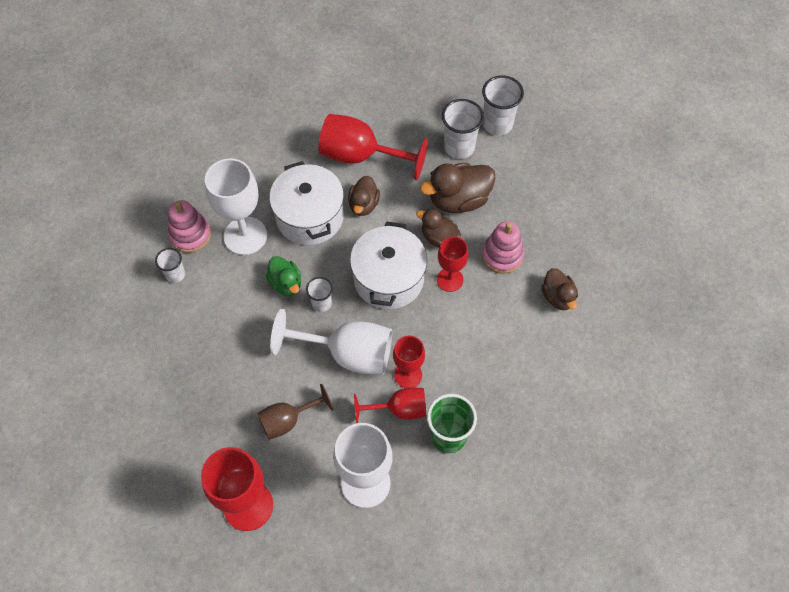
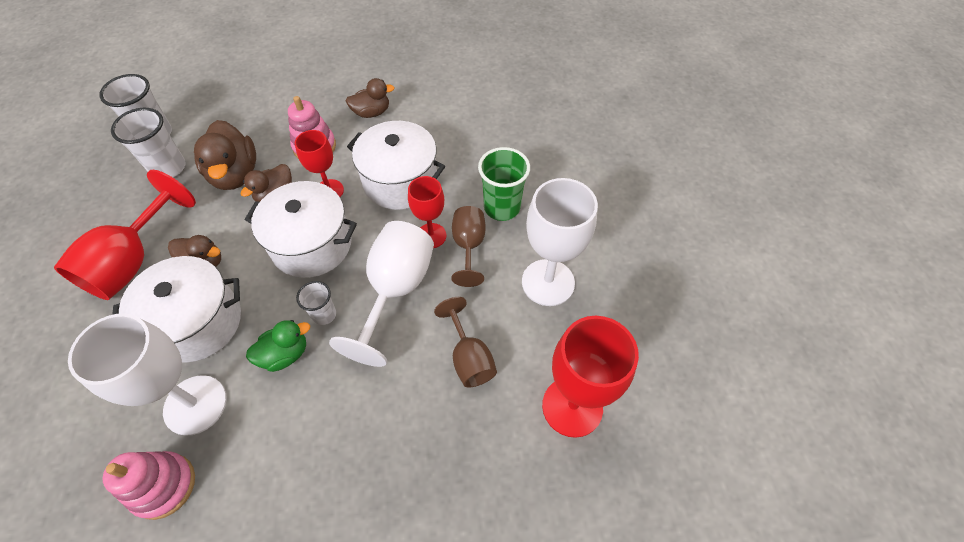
camera: 85 degrees left, 5 degrees down
(175, 275) = (224, 508): white cup -> none
(399, 409) = (468, 246): red goblet -> brown goblet
(469, 338) = (400, 181): none -> white pot

